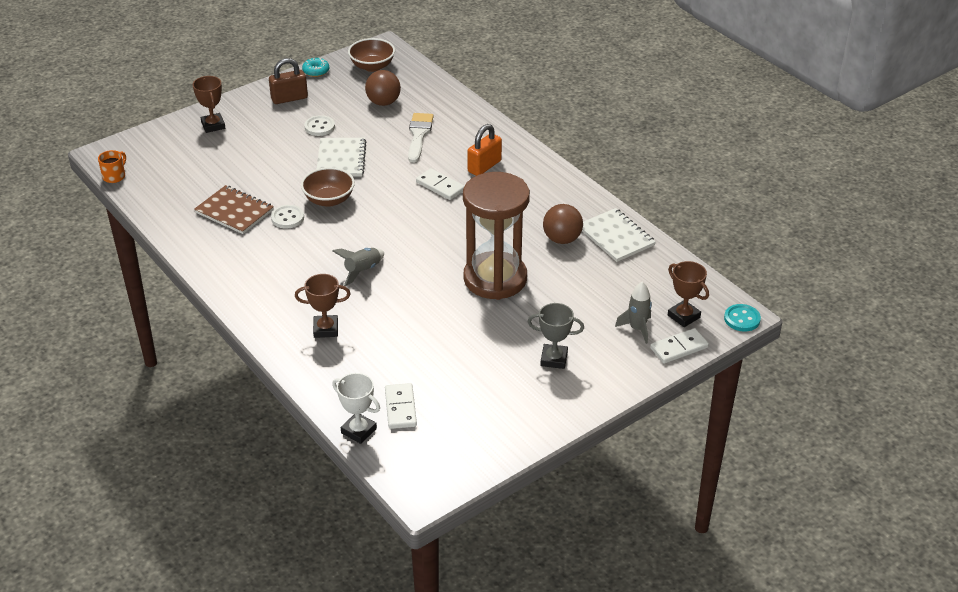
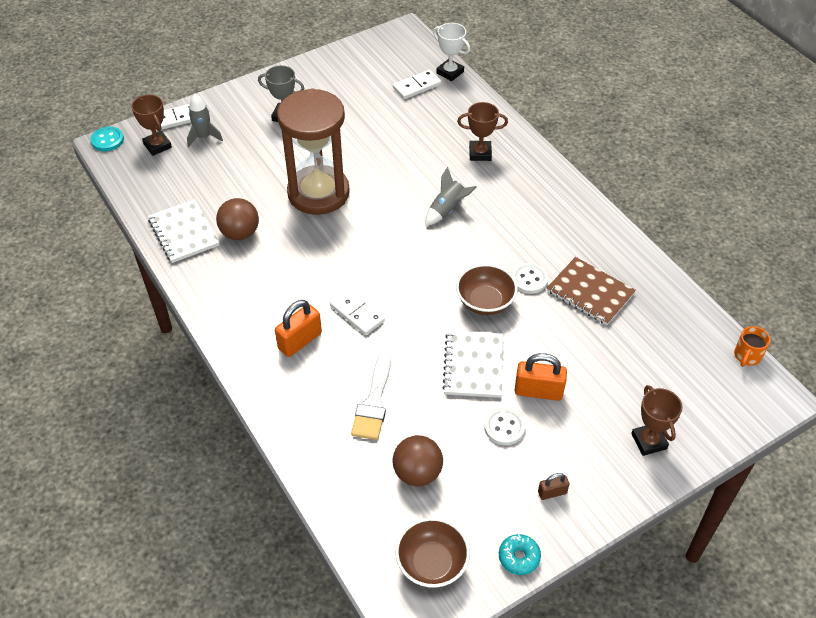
camera: 175 degrees left, 10 degrees up
(289, 98) = (552, 492): brown padlock -> brown padlock, size x0.55
(291, 147) = (538, 391): none -> orange padlock
(400, 408) = (417, 86): white domino -> white domino turned 60 degrees clockwise

